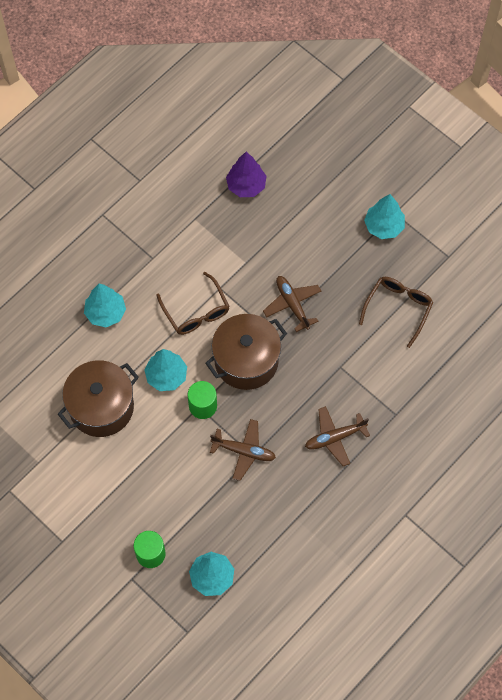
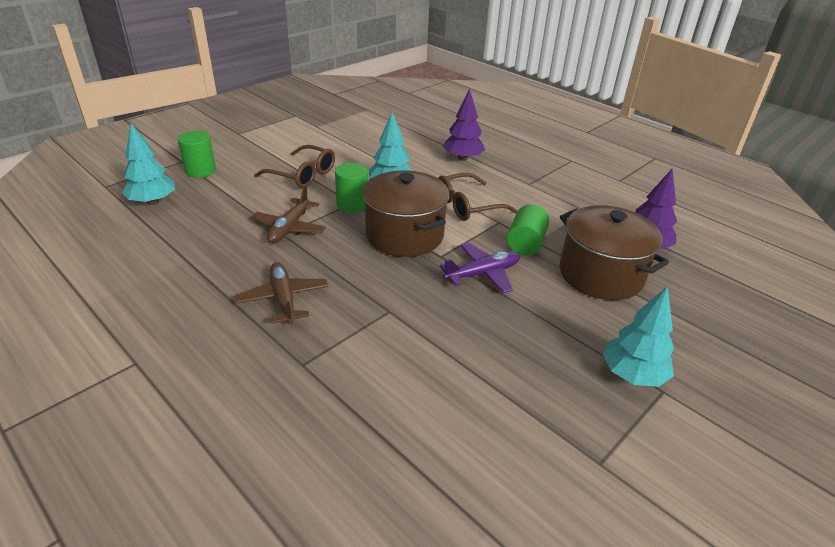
camera: 90 degrees right, 30 degrees down
(101, 407) = (363, 153): brown pot -> brown pot (600, 274)
(106, 313) = (462, 158): turquoise tree -> purple tree
(250, 271) = (525, 243): none -> green cylinder
(292, 304) = (482, 274): brown plane -> purple plane
(398, 308) = (485, 381): brown glasses -> brown glasses (303, 175)

